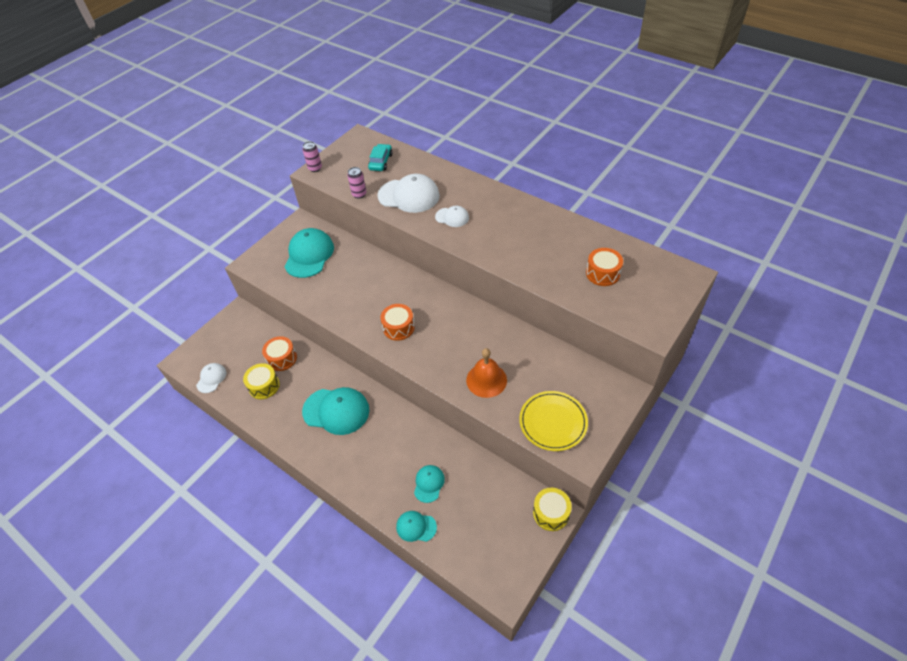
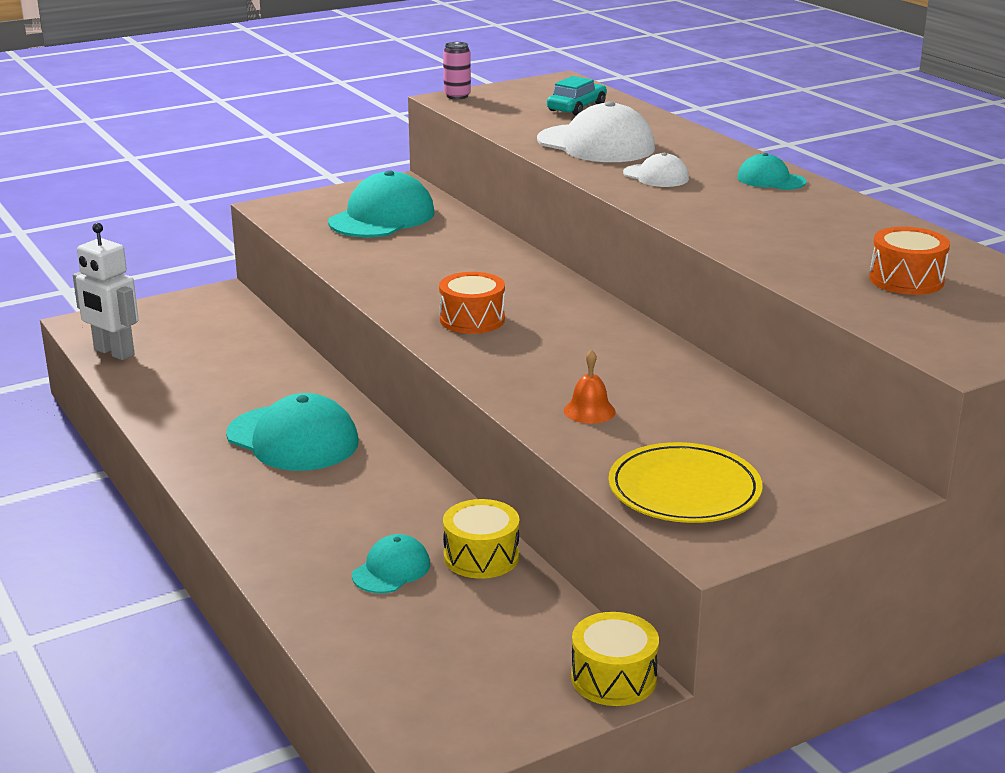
camera: 20 degrees right, 25 degrees down
(211, 378) = (113, 352): white cap -> white robot
(264, 386) = (192, 381): yellow drum -> yellow drum (481, 556)
(282, 358) = (249, 359): orange drum -> none
(359, 194) = (509, 129): pink can -> none
(416, 527) = (321, 616): turquoise cap -> turquoise cap (770, 180)
(486, 380) = (589, 411): orange bell -> orange bell, size x0.59

